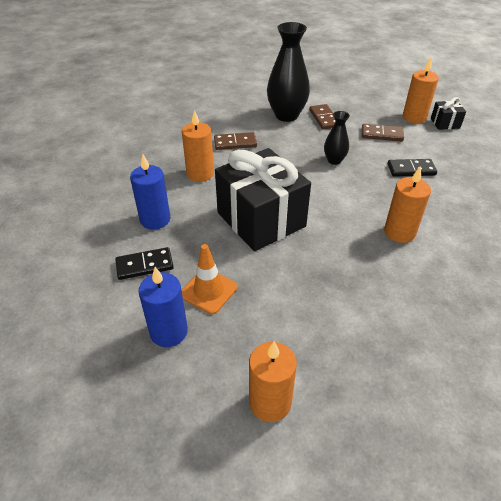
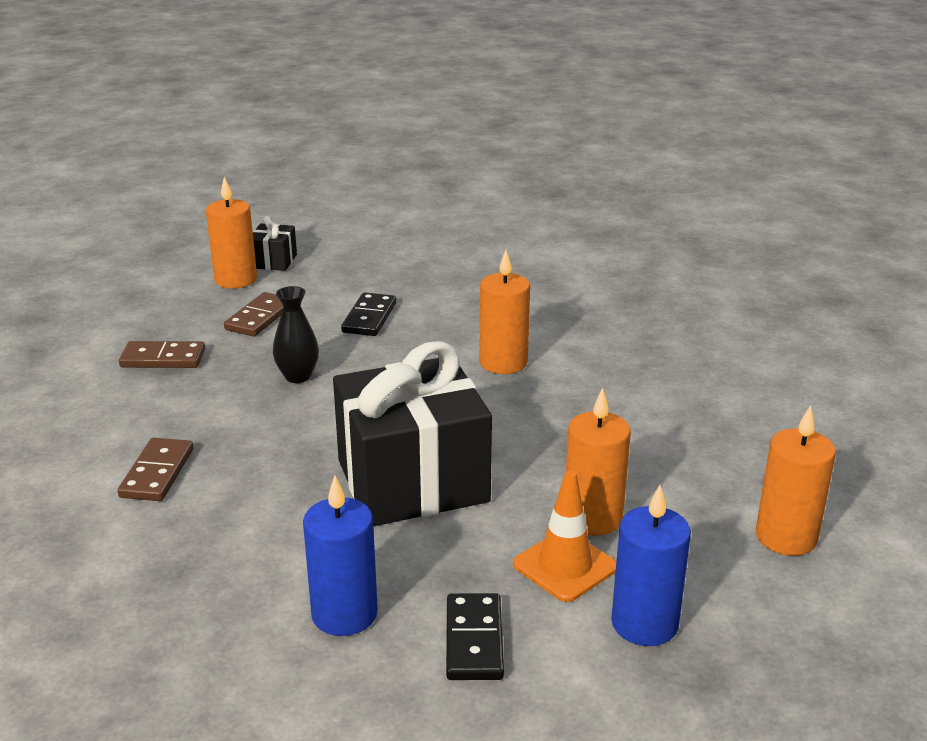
camera: 75 degrees left, 15 degrees down
(200, 174) = (230, 534): orange candle -> orange candle (592, 518)
(286, 115) = (113, 395): black vase -> none

